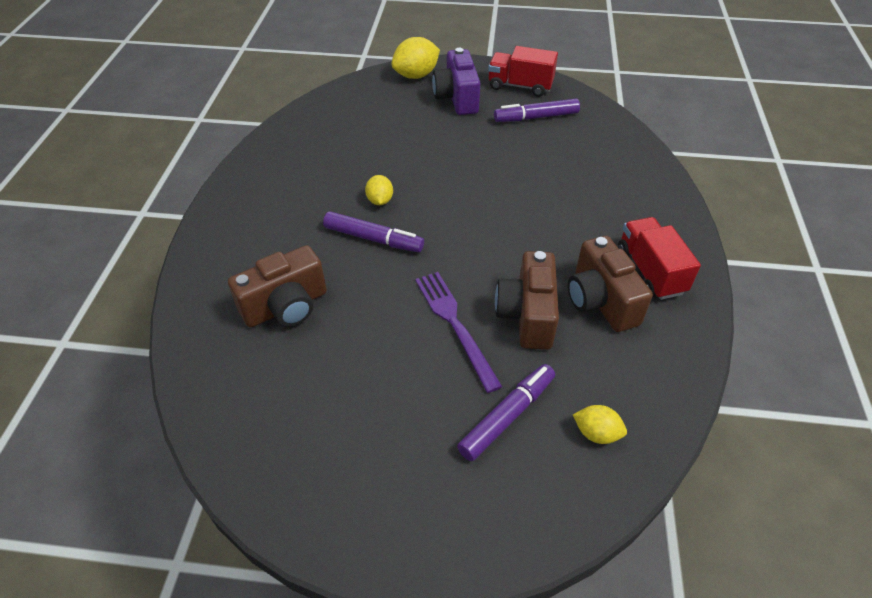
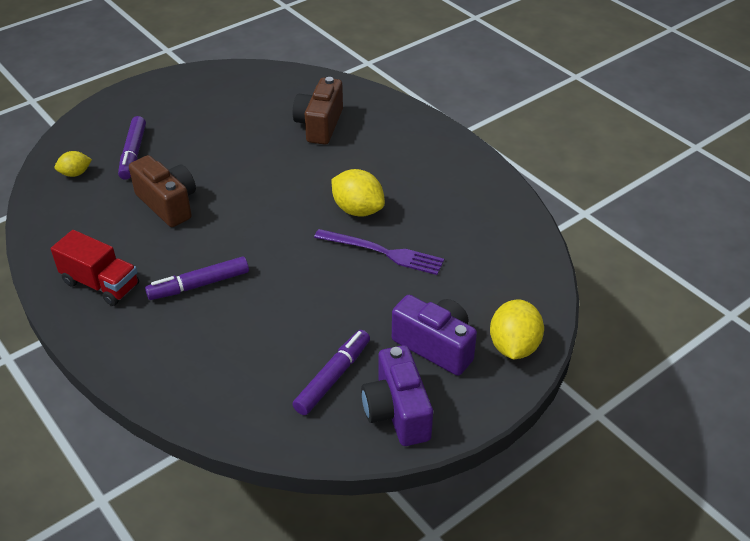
camera: 135 degrees right, 5 degrees down
(373, 239) = (324, 185): purple marker -> purple marker (199, 285)
(380, 200) = (358, 210): yellow lemon -> yellow lemon, size x1.72
(455, 324) = (209, 173): purple fork -> purple fork (383, 252)
(520, 86) = (397, 412): red truck -> purple camera
(600, 301) = (124, 241): brown camera -> none

